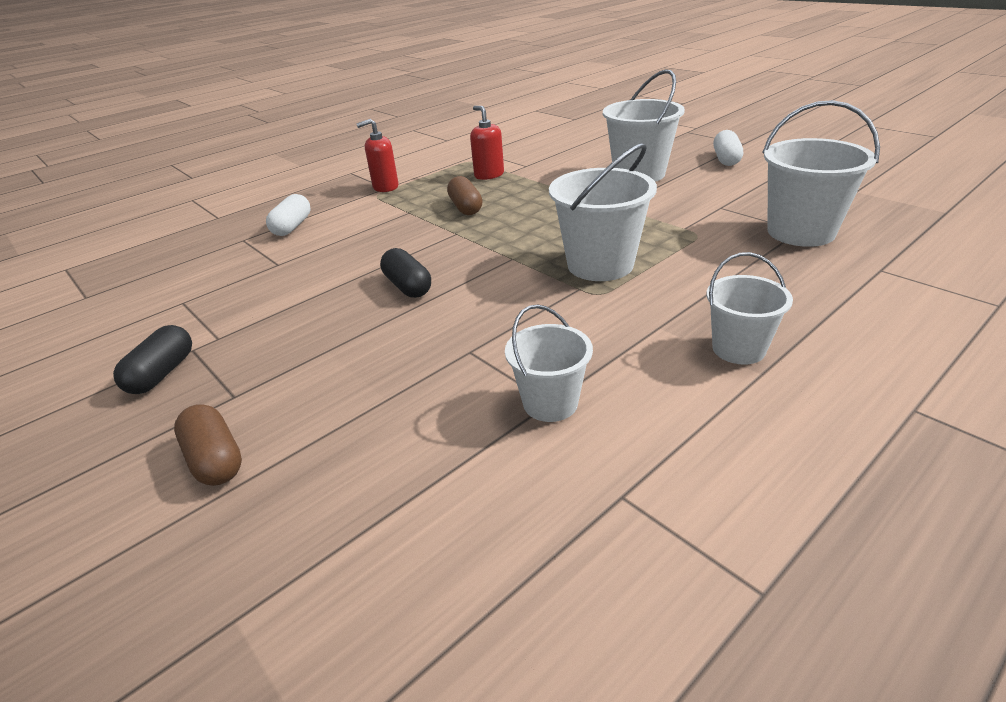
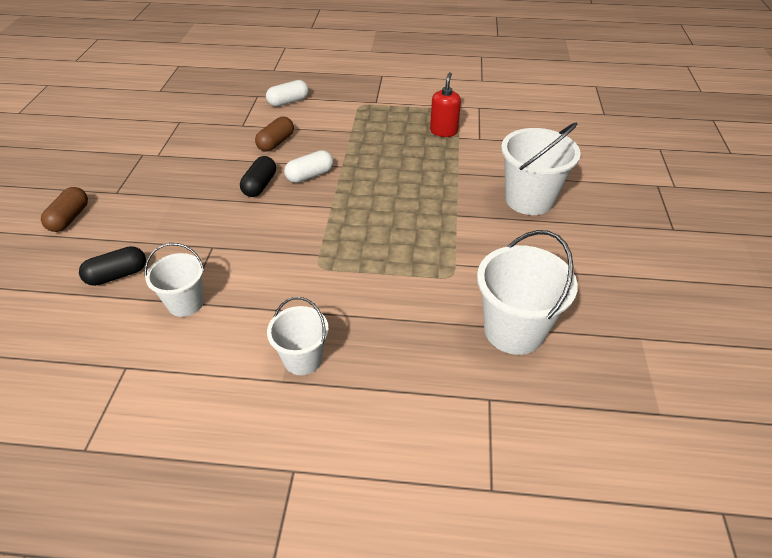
camera: 45 degrees right, 10 degrees up
(162, 373) = (117, 159): black capsule -> black capsule (117, 275)
(385, 187) = (376, 101): red soap dispenser -> none
(465, 207) = (381, 150): brown capsule -> brown capsule (276, 143)
(600, 265) = (358, 249): white bucket -> none
(726, 159) = (619, 233): white capsule -> white capsule (310, 175)

